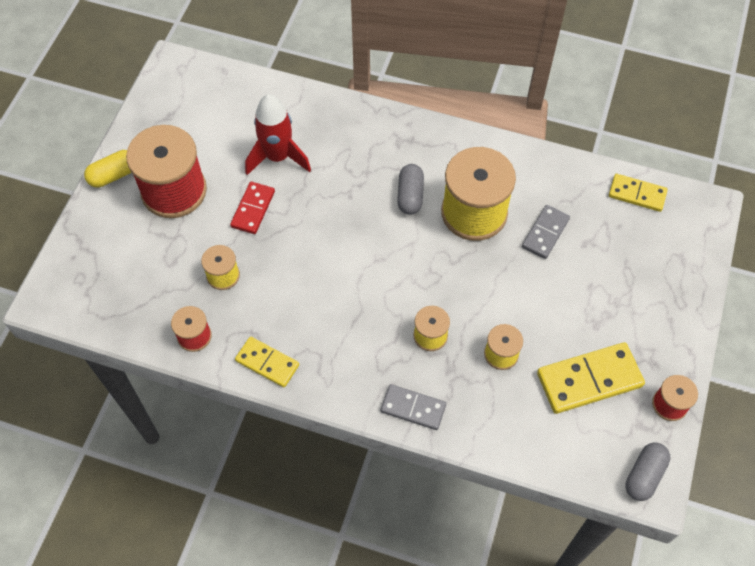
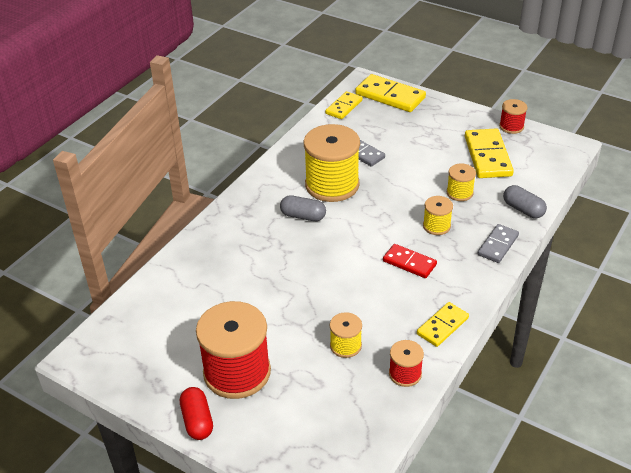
camera: 75 degrees left, 20 degrees down
(114, 175) = (197, 421): yellow capsule -> red capsule
(253, 209) = (280, 316): red domino -> red domino (409, 263)
(278, 157) = (229, 291): red rocket -> none
(644, 475) = (561, 147): grey capsule -> grey capsule (523, 209)
(684, 243) = (390, 96): none -> yellow domino

